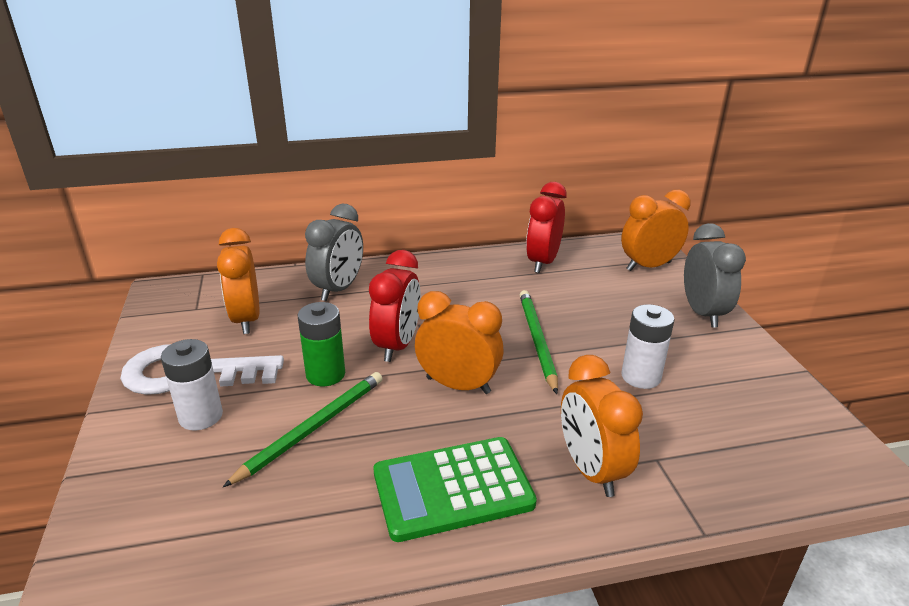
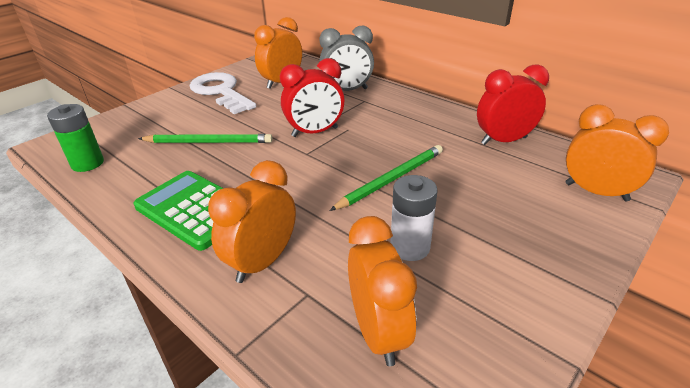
camera: 55 degrees right, 5 degrees up
(201, 416) = (190, 110): white battery -> none
(325, 374) = (259, 124): green battery -> green battery (87, 163)
(458, 385) = (299, 169): orange clock -> orange clock (378, 332)
(702, 313) = (569, 252): grey clock -> none

